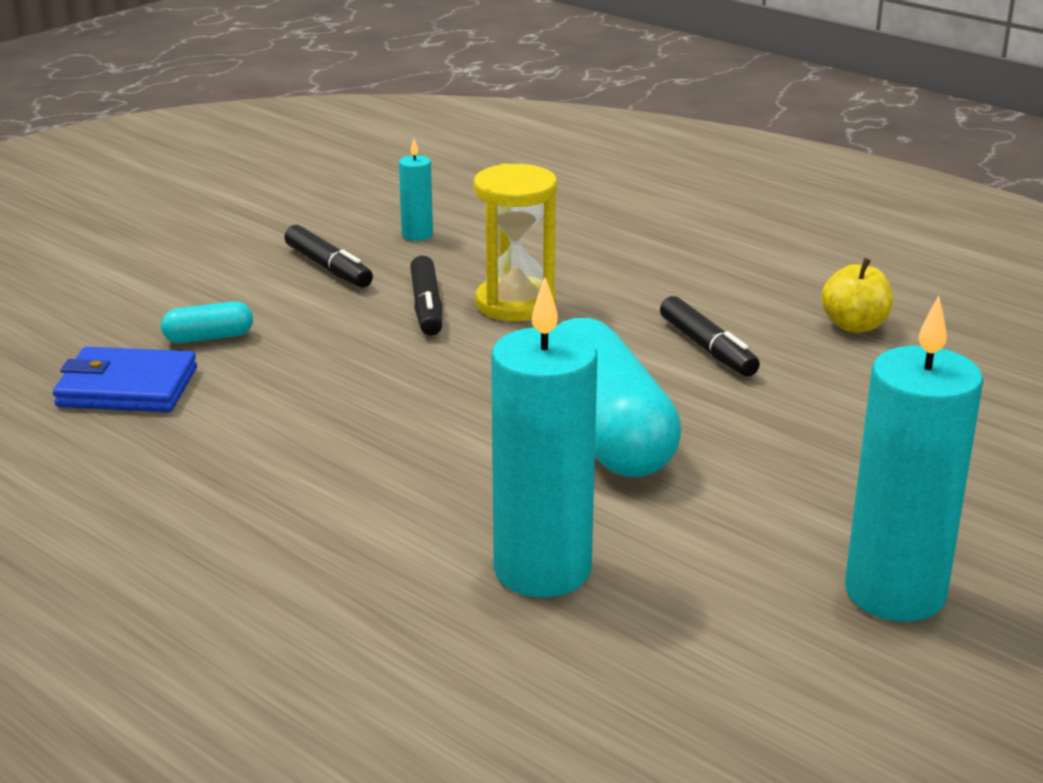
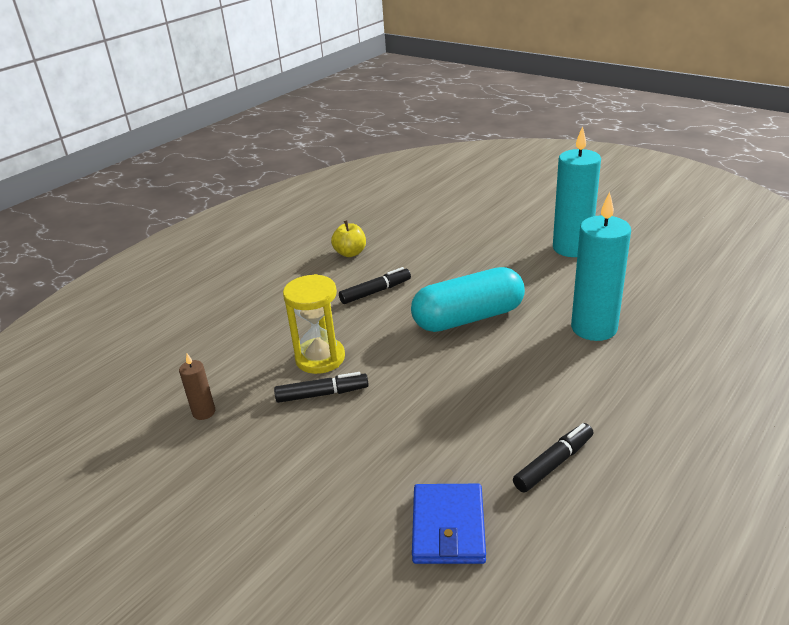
camera: 90 degrees left, 5 degrees up
(209, 338) = (368, 496): turquoise capsule -> none
(328, 268) = (253, 450): black marker -> black marker (553, 463)
(417, 235) = (204, 412): turquoise candle -> brown candle

